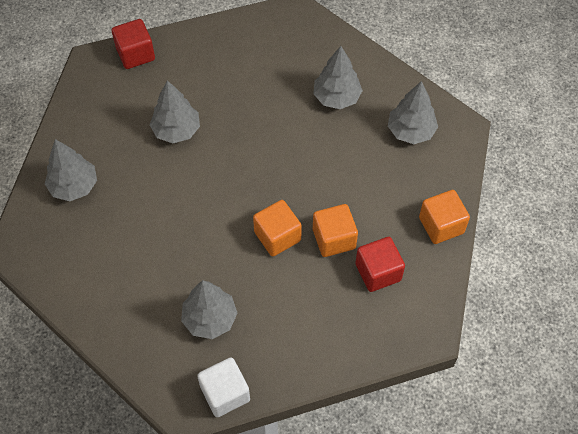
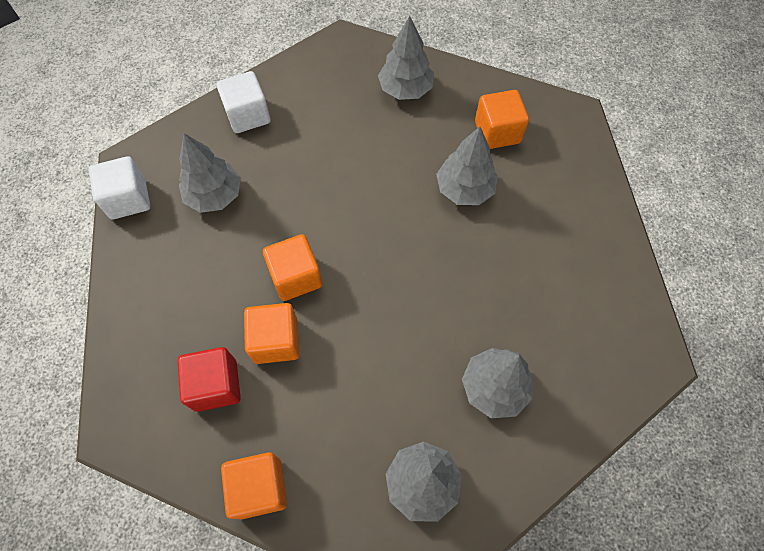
camera: 100 degrees right, 5 degrees up
(116, 113) = (497, 132): none -> orange cube
(116, 313) = (248, 115): none -> white cube
(135, 54) = (583, 158): red cube -> none

